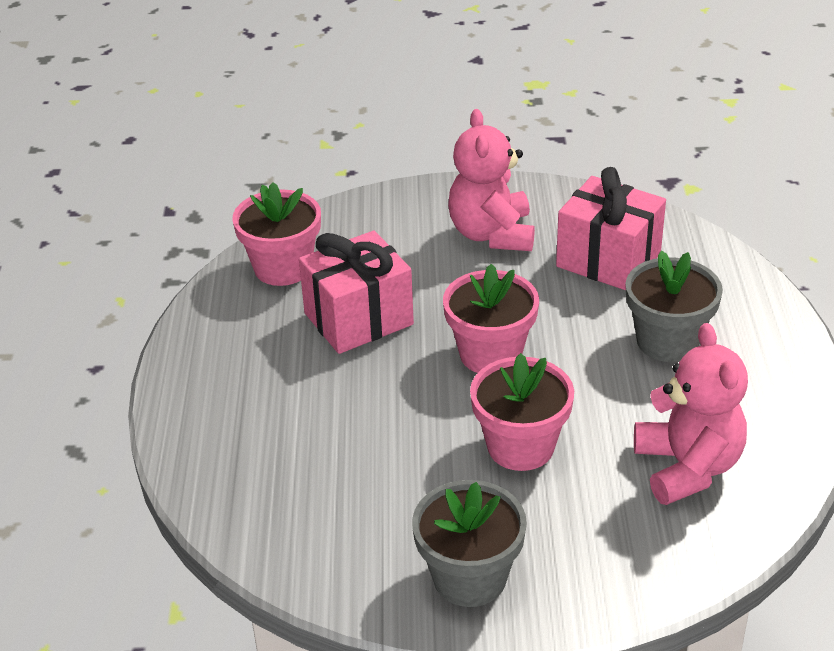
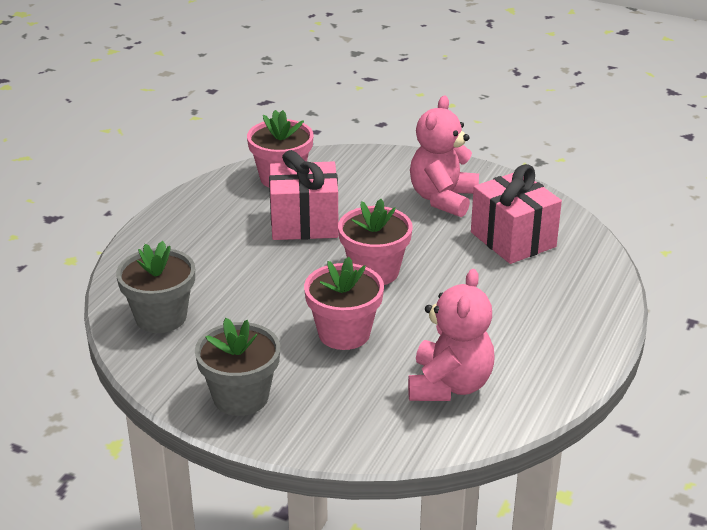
camera: 25 degrees right, 5 degrees down
(667, 341) = (509, 303): grey flower pot -> grey flower pot (161, 317)

